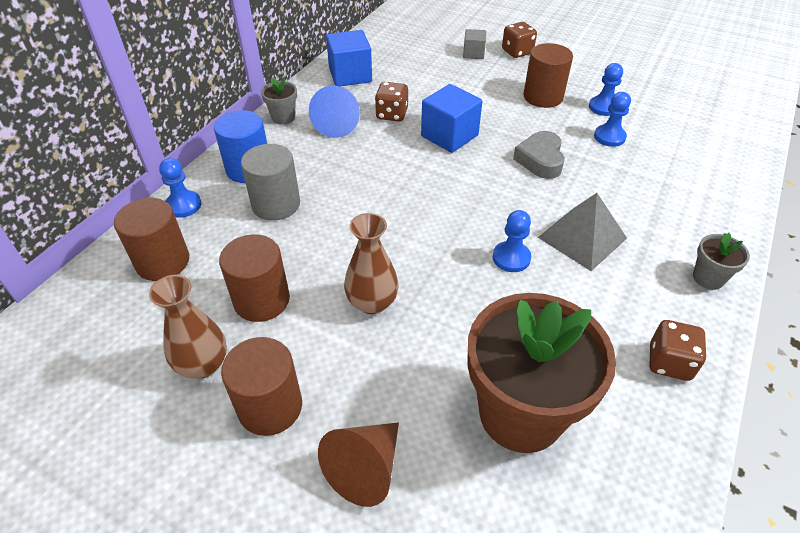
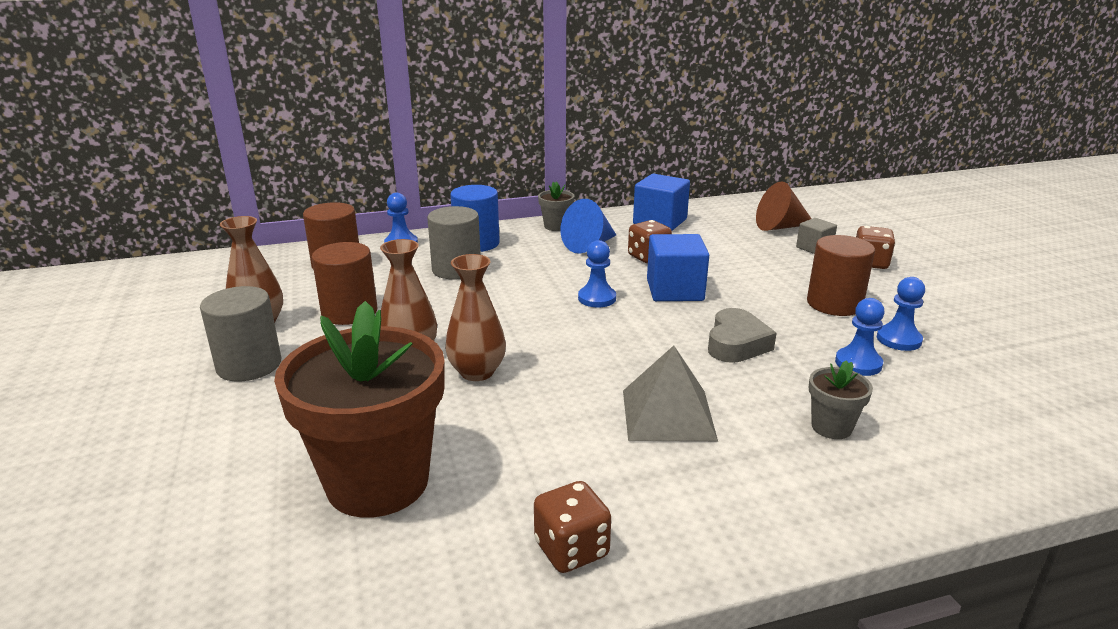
camera: 45 degrees right, 20 degrees down
(270, 406) = (249, 365): brown cylinder -> grey cylinder
(365, 469) = (230, 432): brown cone -> brown cone (780, 227)
(440, 285) = (477, 372): none -> brown vase
(511, 258) = (569, 389): blue pawn -> blue pawn (597, 298)
(540, 160) = (736, 344): grey heart -> grey heart turned 150 degrees clockwise
(708, 278) = (754, 524): grey flower pot -> grey flower pot (831, 427)

